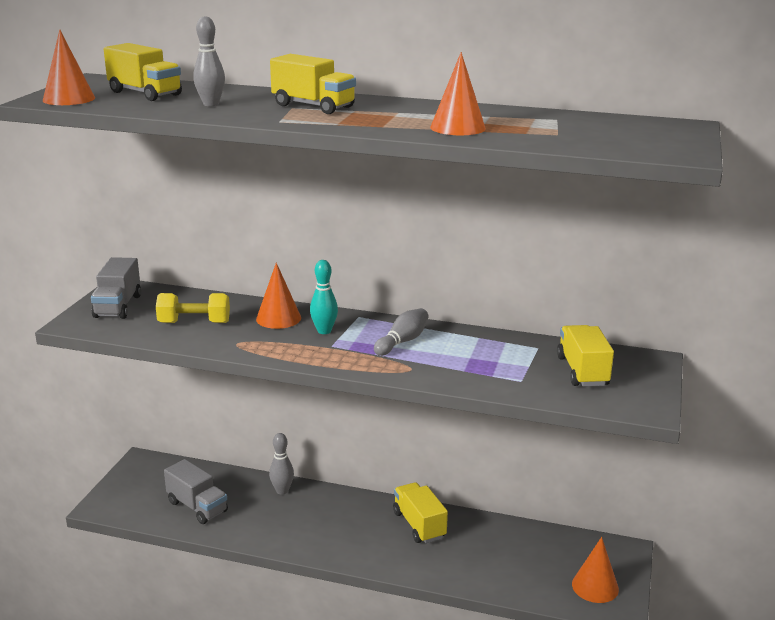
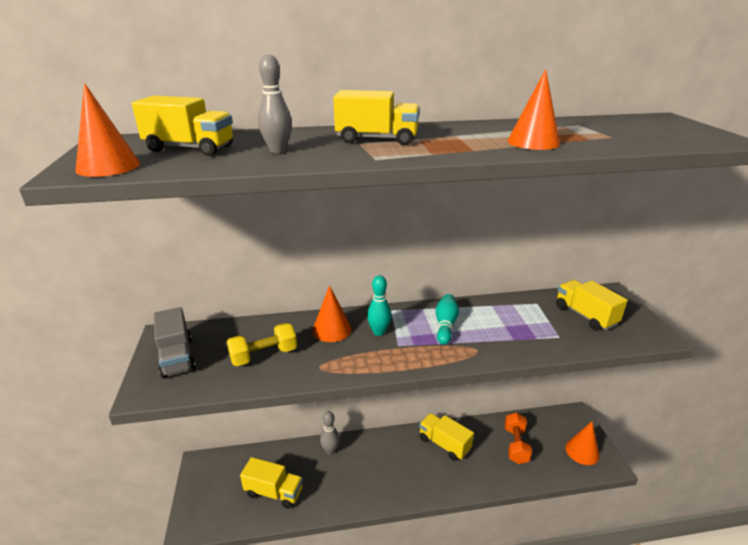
camera: 25 degrees left, 5 degrees up
(197, 507) = (274, 492): grey truck -> yellow truck
(402, 341) = (445, 325): grey bowling pin -> turquoise bowling pin
(510, 553) = (515, 445): none -> orange dumbbell

